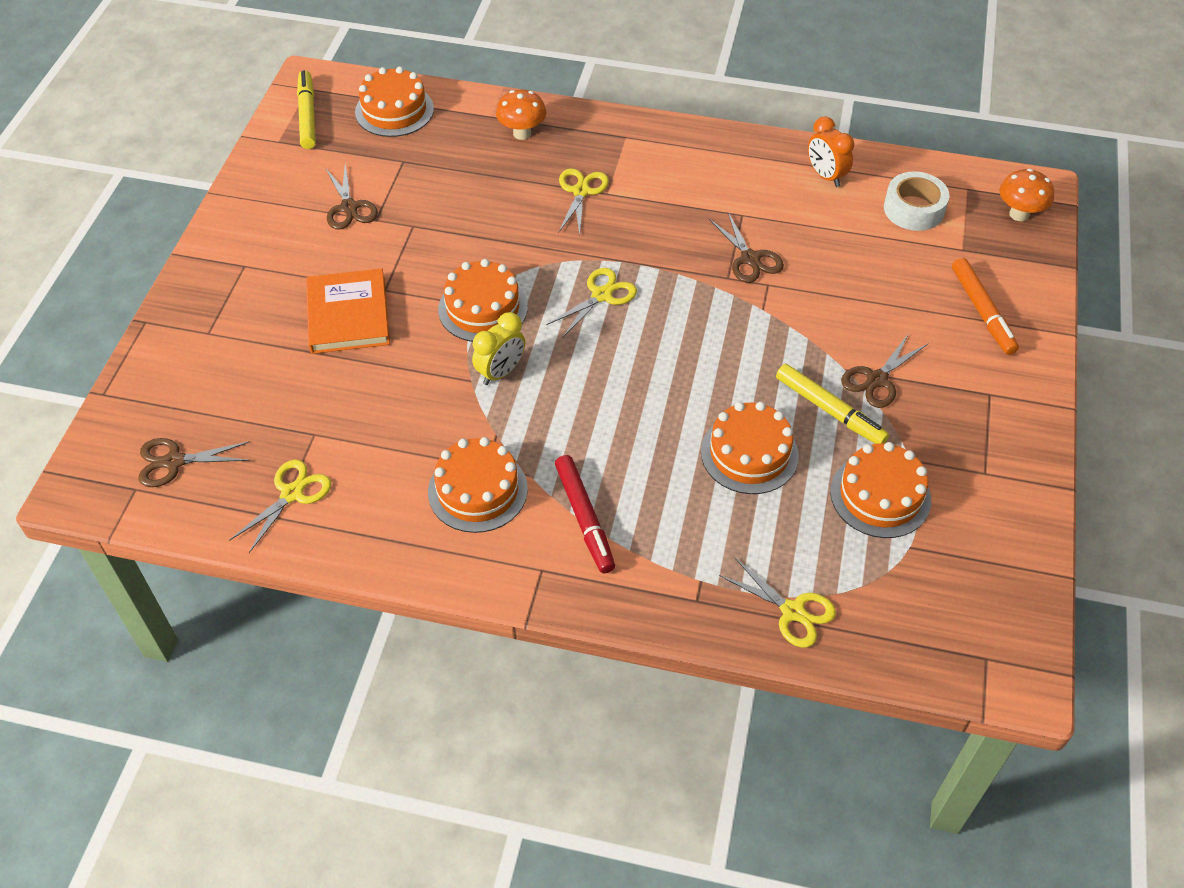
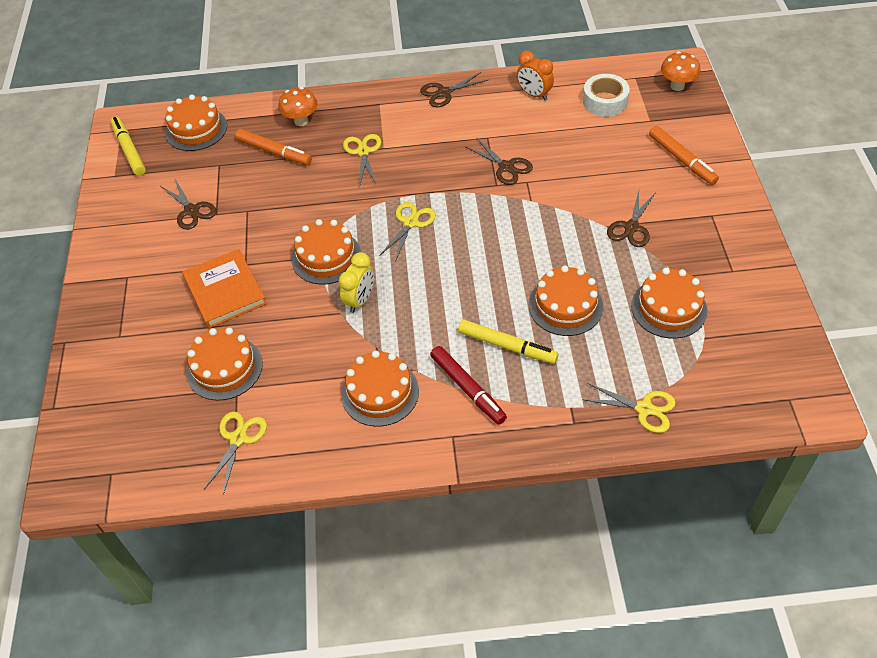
camera: 15 degrees left, 0 degrees up
(174, 462) = (133, 443): brown scissors -> brown scissors (444, 92)
(310, 406) = (224, 368): none -> orange cake
(474, 163) = (274, 152): none -> orange marker
(829, 410) = (608, 259): yellow marker -> yellow marker (507, 346)

